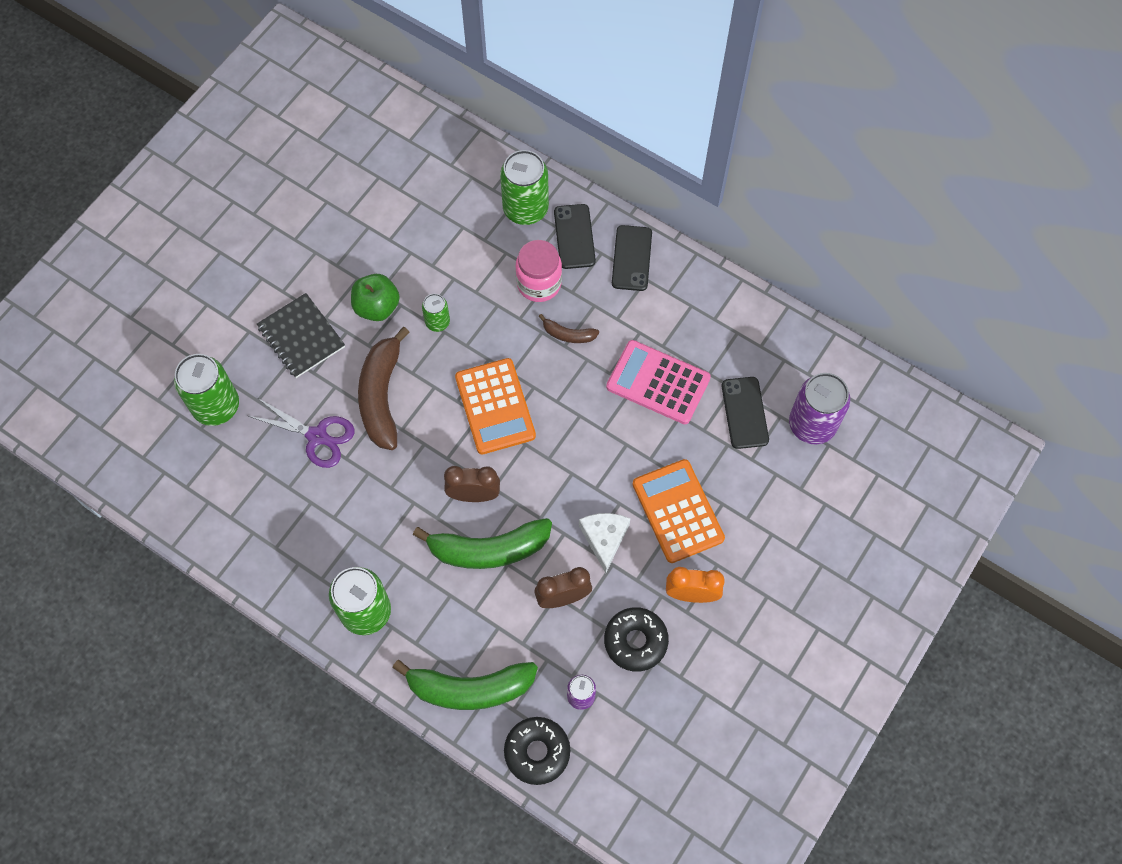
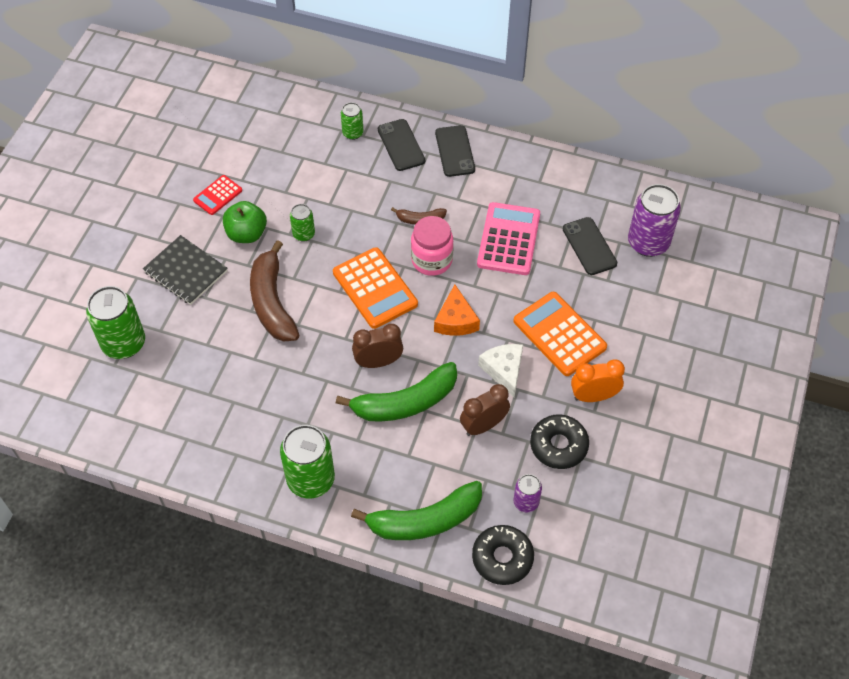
camera: 15 degrees left, 10 degrees down
(317, 436) = (223, 347): purple scissors -> none
(358, 252) = (217, 195): none -> red calculator
(525, 209) = (353, 133): green can -> green can, size x0.53
(539, 283) = (382, 186): pink jar -> pink jar (432, 260)
(570, 466) = (456, 320): none -> orange cheese
(658, 382) = (509, 239): pink calculator -> pink calculator turned 90 degrees clockwise

